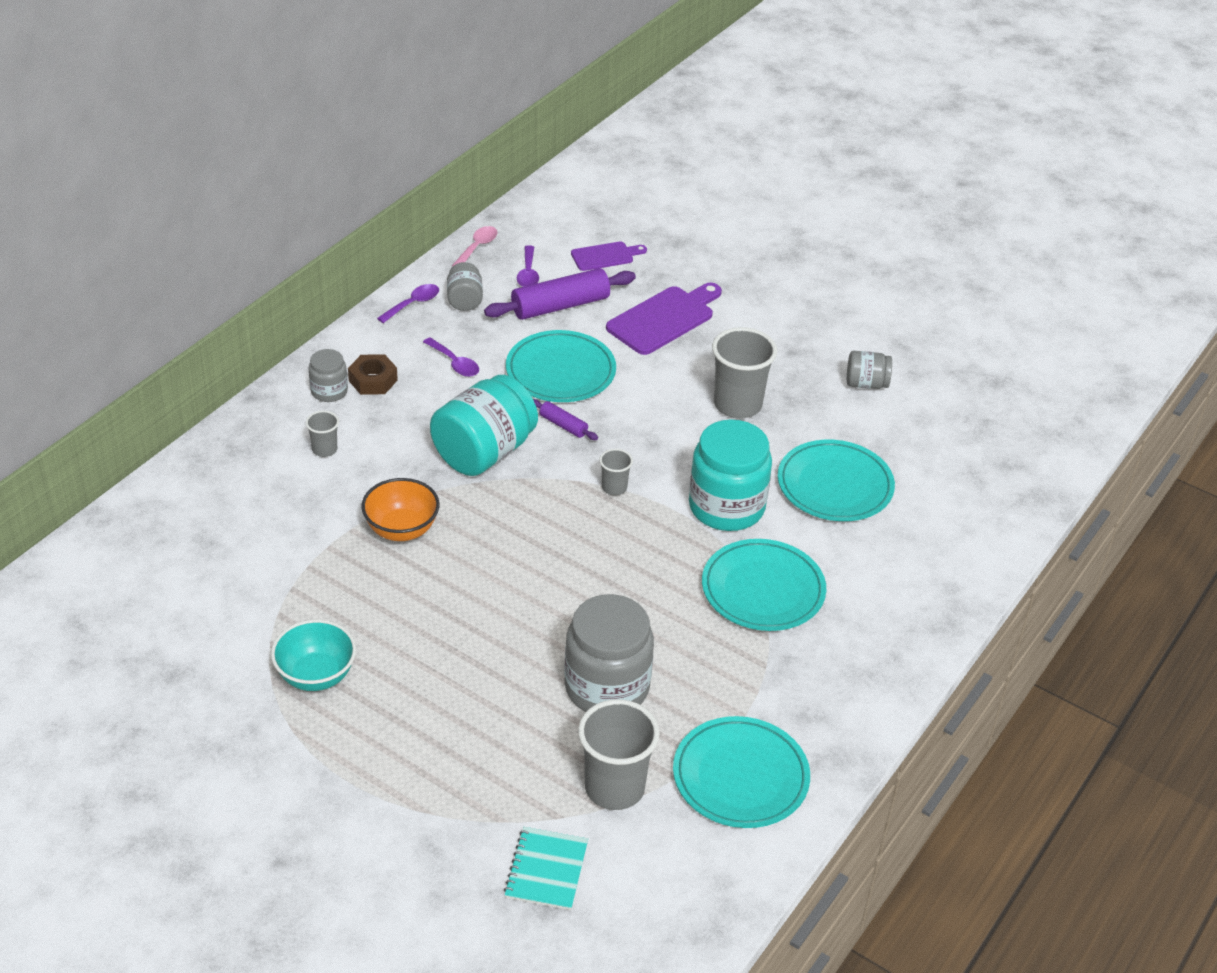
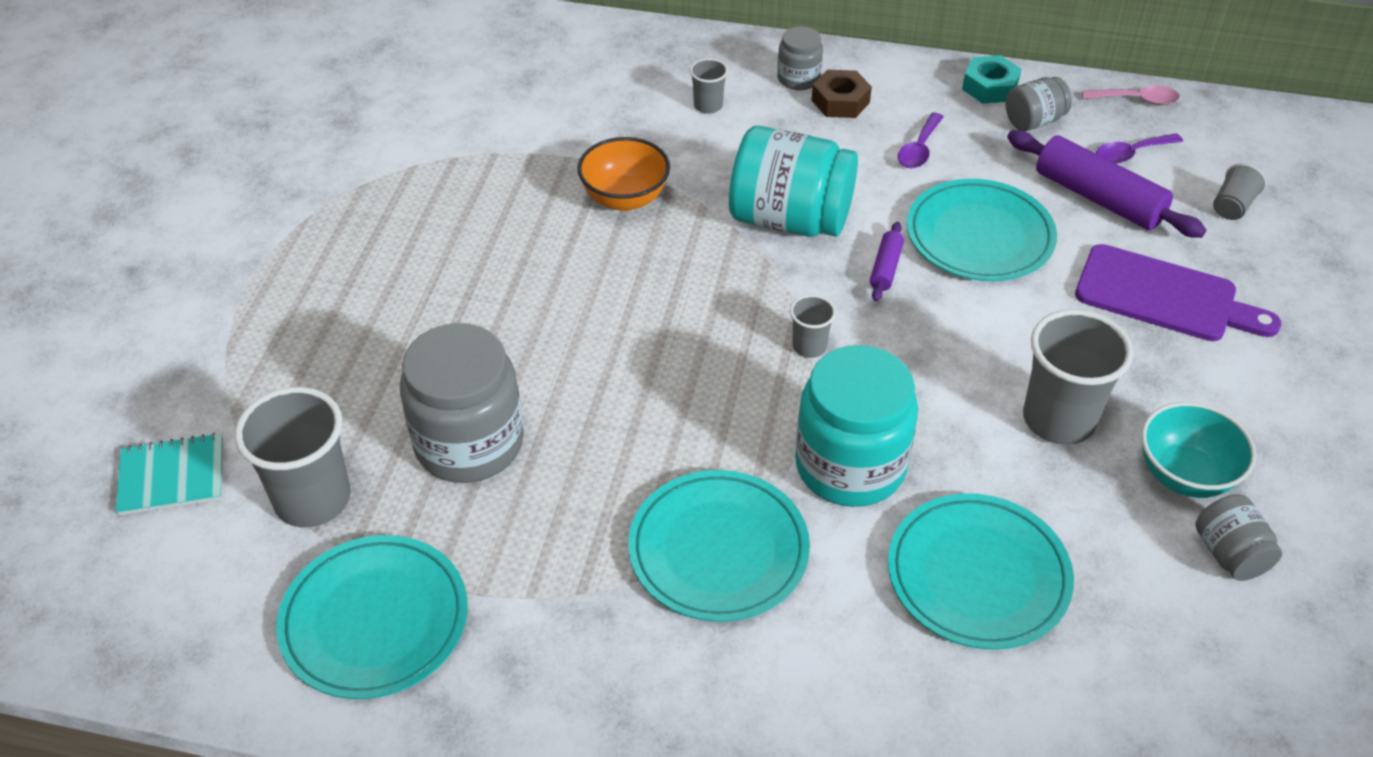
camera: 70 degrees right, 5 degrees up
(316, 675) = (382, 210): turquoise bowl -> turquoise bowl (1185, 475)
(413, 304) = (990, 87): purple spoon -> turquoise nut
(605, 256) = (1232, 206): purple cutting board -> grey cup

